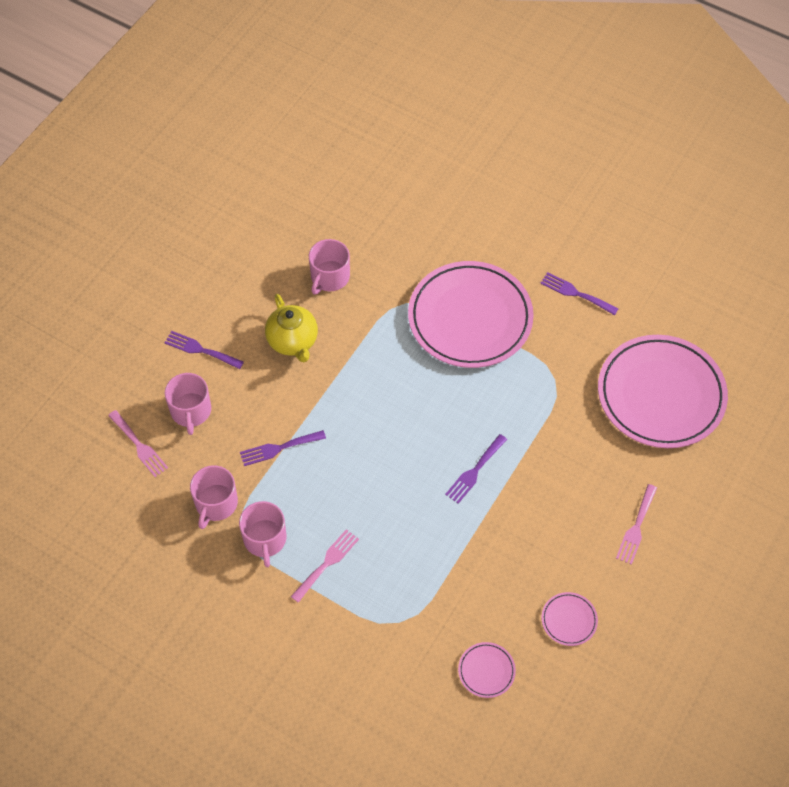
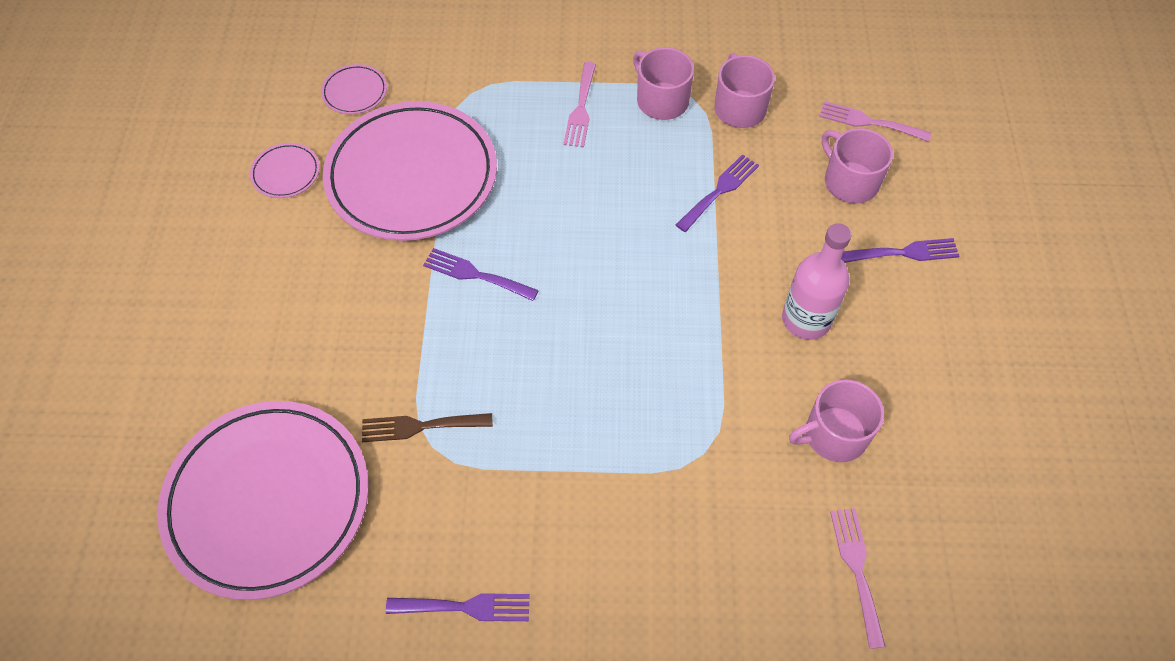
camera: 150 degrees right, 0 degrees up
(293, 342) = (806, 319): yellow teapot -> pink bottle
(329, 277) = (834, 435): pink mug -> pink mug turned 105 degrees counterclockwise
(470, 318) = (600, 477): pink plate -> pink plate (412, 176)
(474, 471) = (475, 274): purple fork -> purple fork turned 75 degrees counterclockwise
(556, 393) = (420, 426): none -> brown fork
(636, 527) = (242, 304): pink fork -> pink fork (857, 569)

